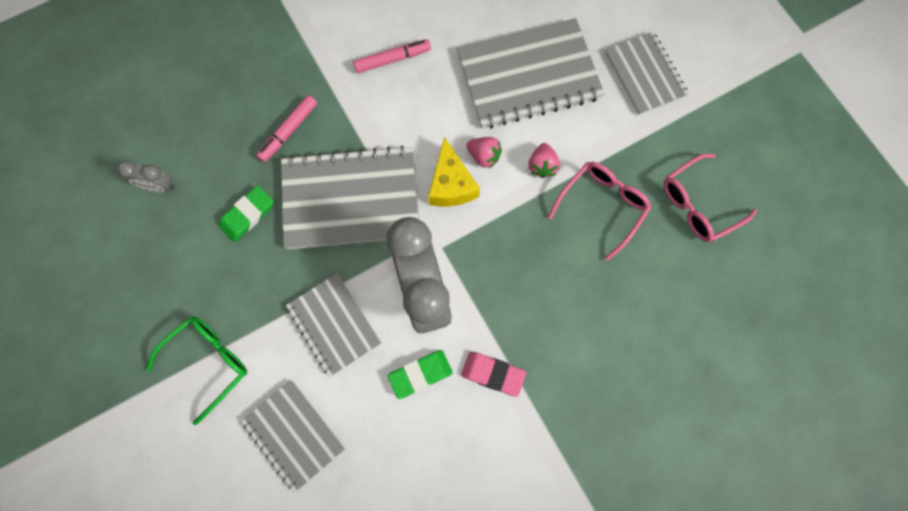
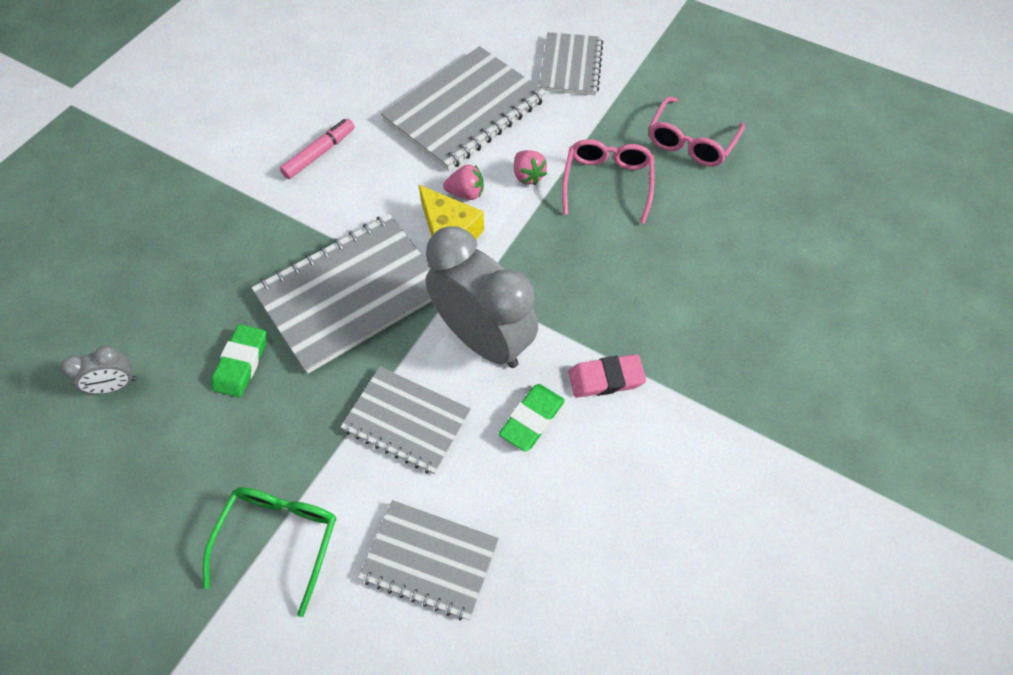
camera: 30 degrees left, 15 degrees down
(288, 131) = (243, 263): pink marker -> none
(644, 74) = (570, 66): grey notebook -> grey notebook turned 60 degrees clockwise

